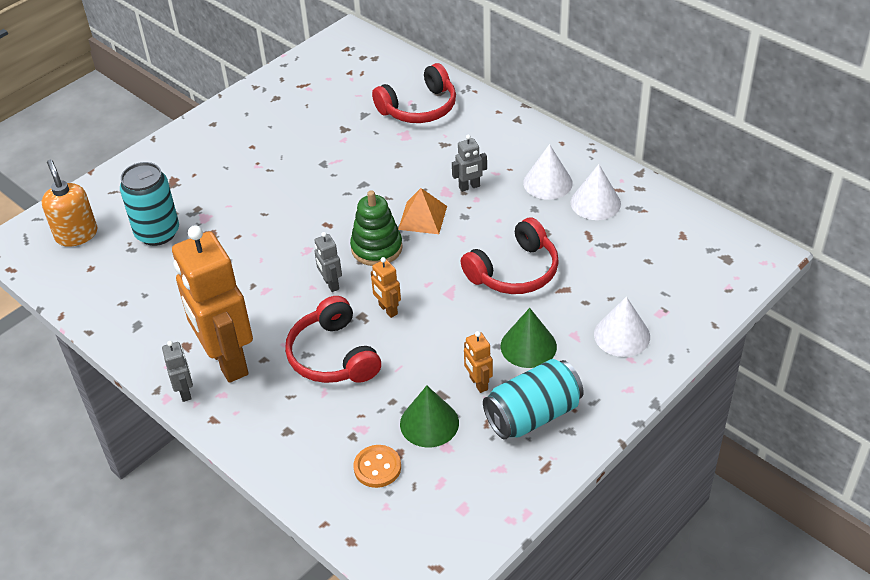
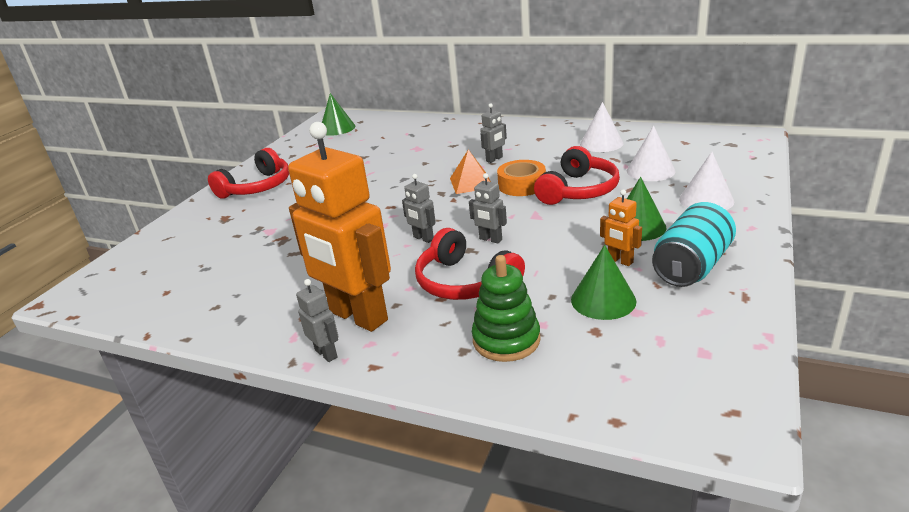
camera: 20 degrees left, 15 degrees down
(76, 235) = (140, 274): orange soap dispenser -> none
(157, 233) = (227, 251): turquoise can -> none
(343, 63) = (337, 128): none -> green cone
(376, 248) = (447, 208): green stacking toy -> green stacking toy (506, 340)
(377, 467) = (585, 349): orange button -> none
(387, 309) = (490, 239): orange robot -> grey robot
(419, 108) = (416, 134): red headphones -> red headphones (257, 187)
(467, 241) = (522, 185): none -> orange tape
(547, 183) = (554, 143): white cone -> white cone (650, 171)

